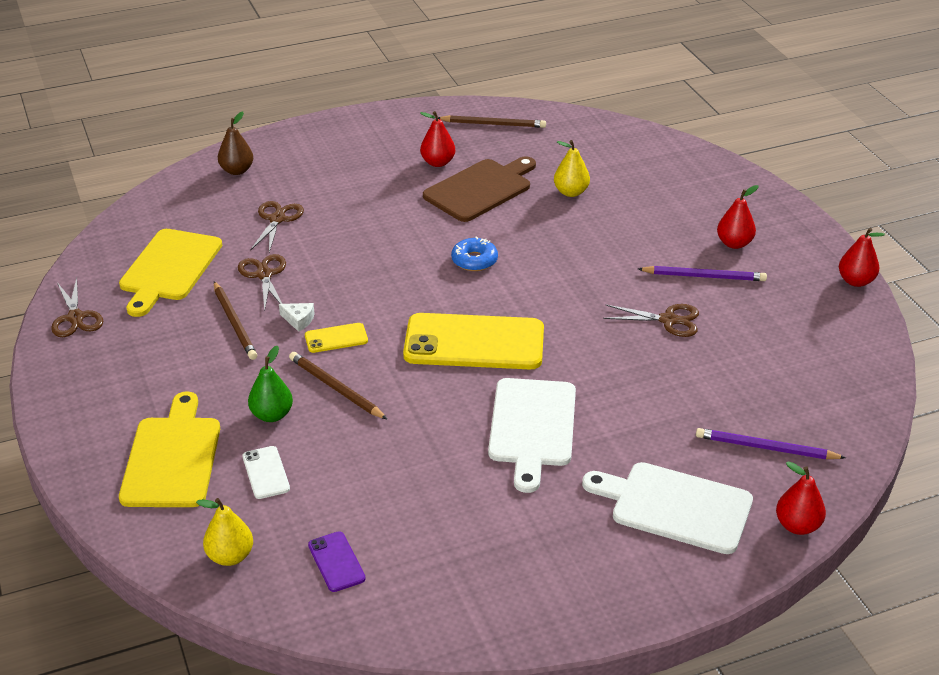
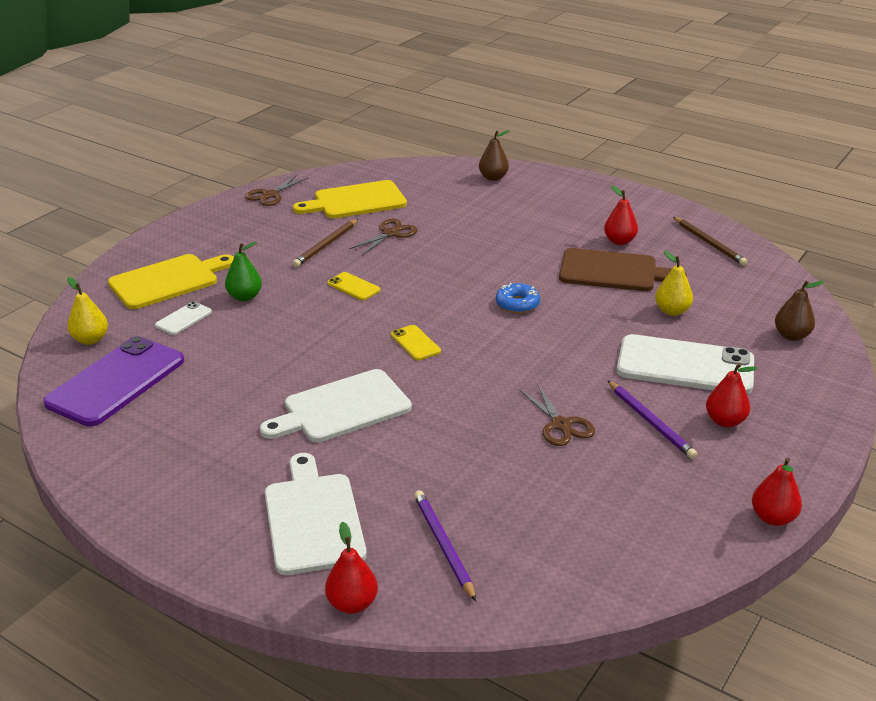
camera: 55 degrees right, 5 degrees down
(277, 219) = (458, 212): brown scissors -> none
(299, 320) = (357, 265): white cheese -> none
(335, 388) = (298, 308): brown pencil -> none
(336, 562) = (116, 382): purple phone -> purple phone, size x2.28
(474, 342) = (415, 343): yellow phone -> yellow phone, size x0.44
(650, 225) = (685, 366): none -> white phone
(660, 159) = (791, 336): none -> brown pear

